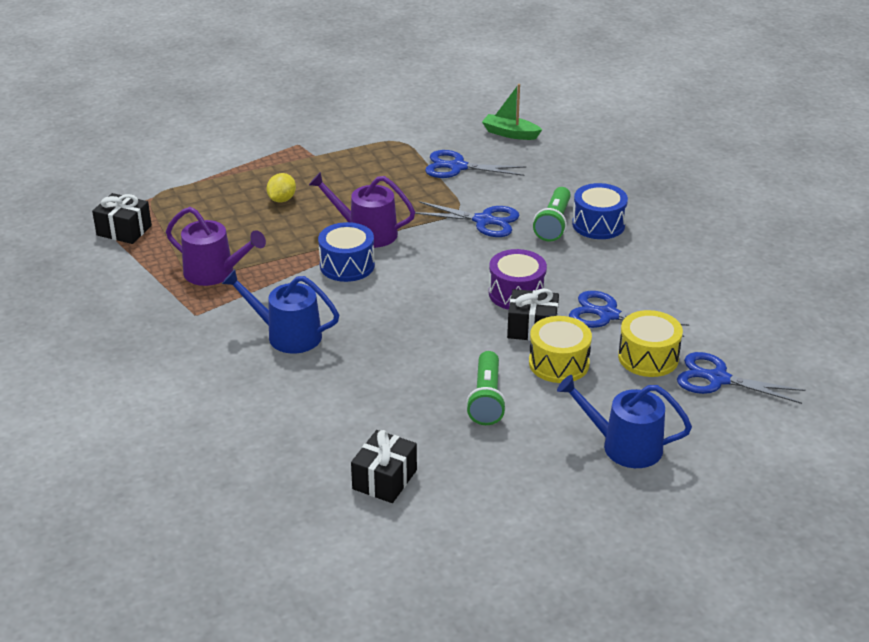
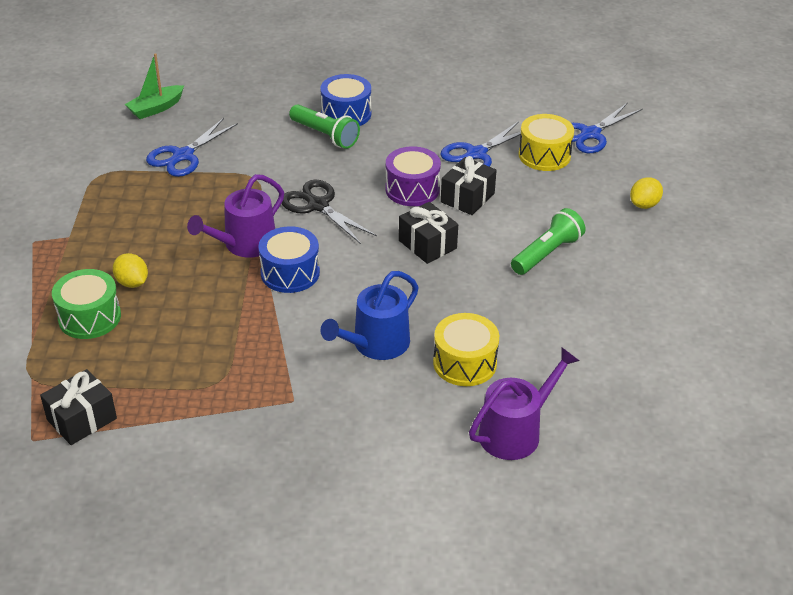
camera: 65 degrees left, 5 degrees up
(214, 273) = (228, 367): purple watering can -> purple watering can (515, 432)
(231, 196) = (89, 317): none -> green drum
(384, 479) = (621, 343): black gift -> black gift (427, 244)
(448, 251) = (318, 205): none -> black scissors
(483, 221) = (286, 170): blue scissors -> none
(486, 399) = (547, 253): green flashlight -> green flashlight turned 75 degrees counterclockwise
(559, 363) = (523, 200): yellow drum -> yellow drum (464, 363)
(624, 446) = (644, 205): blue watering can -> yellow lemon

